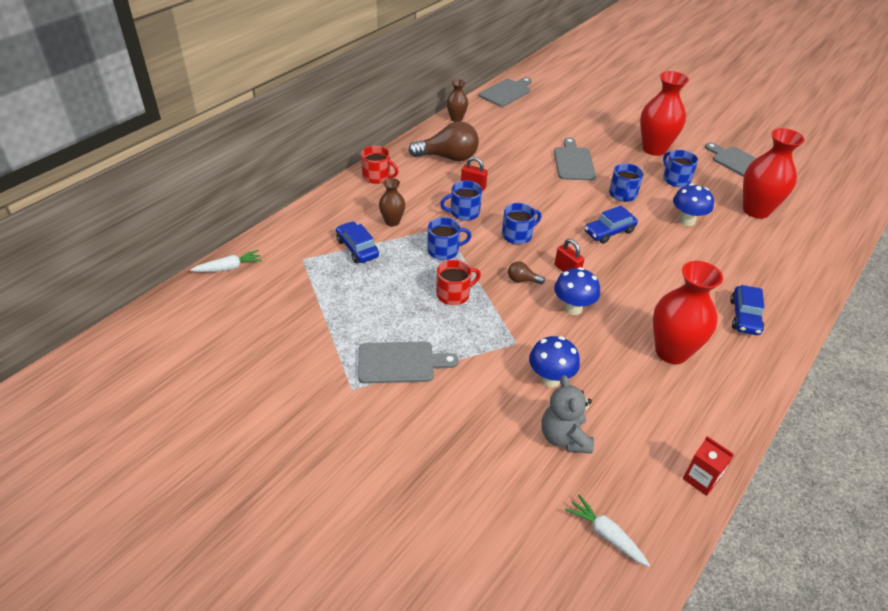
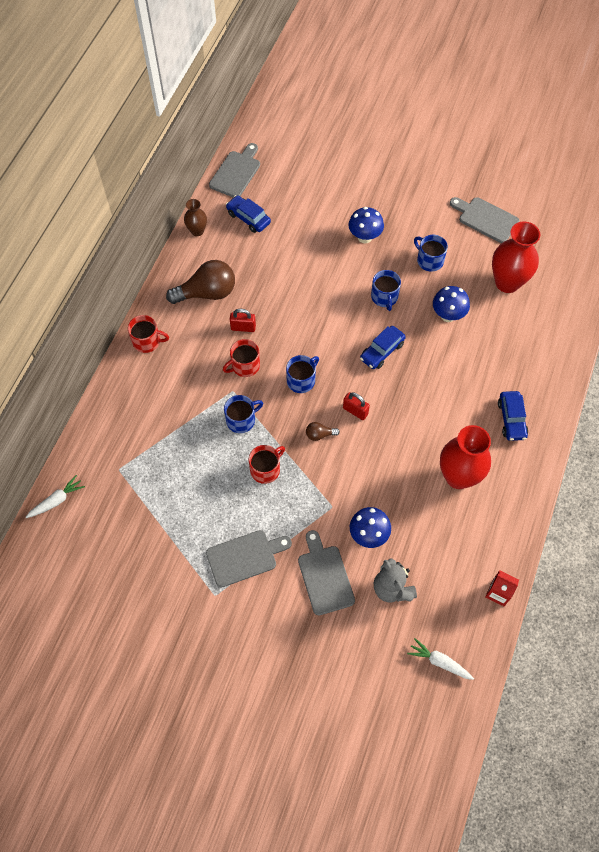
camera: 15 degrees left, 20 degrees up
(357, 248) = (163, 441): blue car -> blue car (248, 218)
(392, 222) = (182, 398): brown vase -> none
(464, 212) = (245, 365): blue mug -> red mug
(573, 162) = (329, 264): grey cutting board -> grey cutting board (324, 576)
(573, 308) = (369, 453): blue mushroom -> blue mushroom (364, 237)
(654, 149) = (402, 221): red vase -> none

